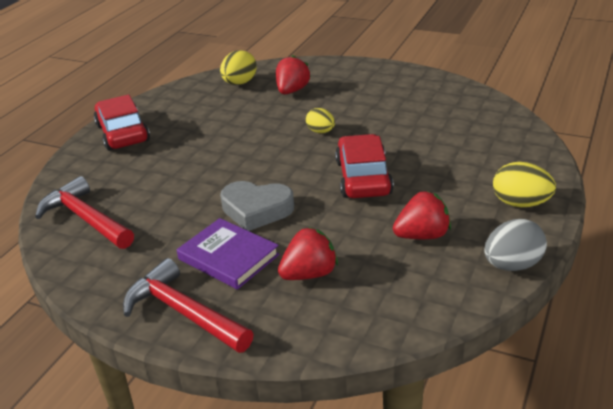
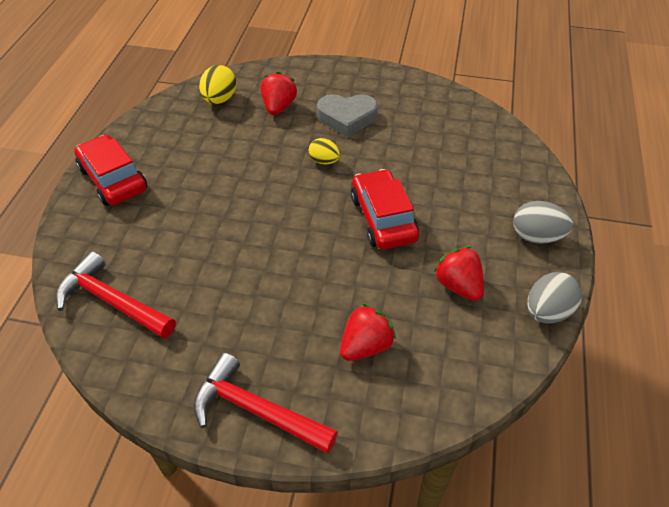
camera: 15 degrees left, 15 degrees up
(228, 257) = (279, 334): purple book -> none
(256, 210) = (289, 270): grey heart -> grey heart (347, 118)
(422, 235) = (458, 285): red strawberry -> red strawberry turned 90 degrees counterclockwise
(520, 203) = (536, 236): yellow egg -> grey egg

